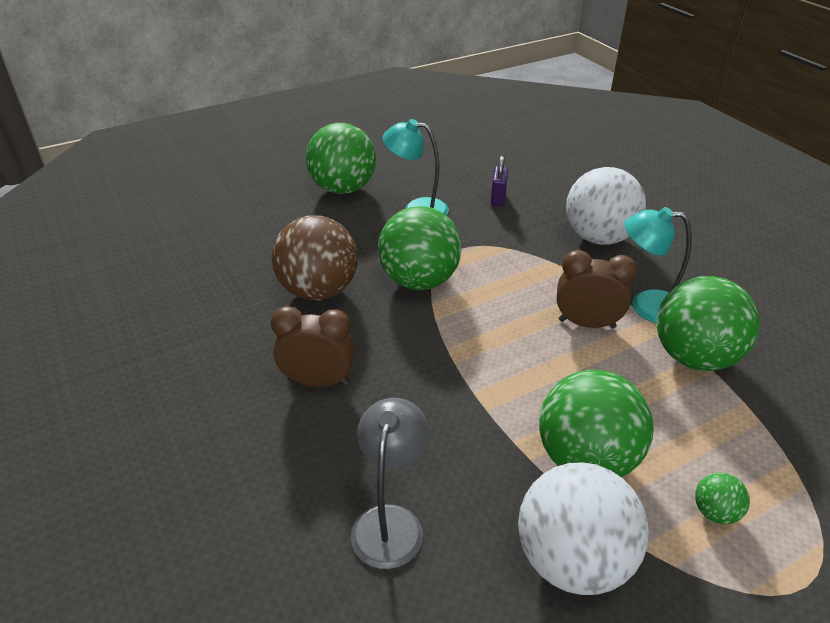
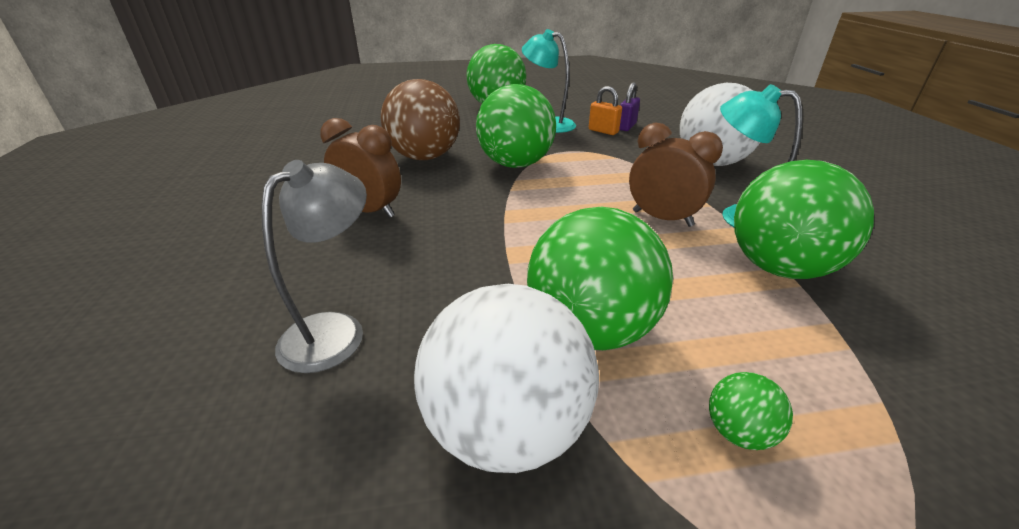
camera: 20 degrees right, 5 degrees down
(479, 210) = (603, 131): none -> orange padlock

